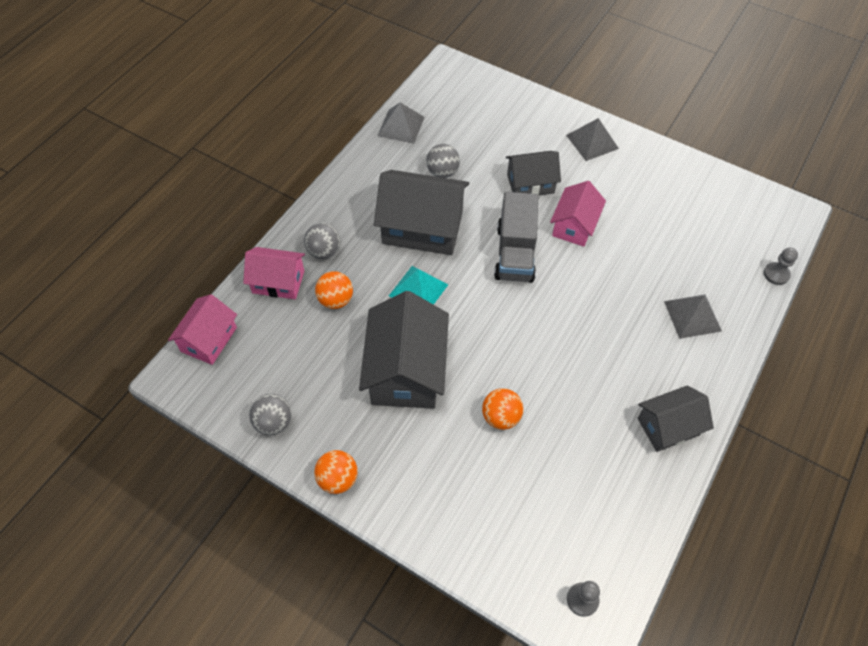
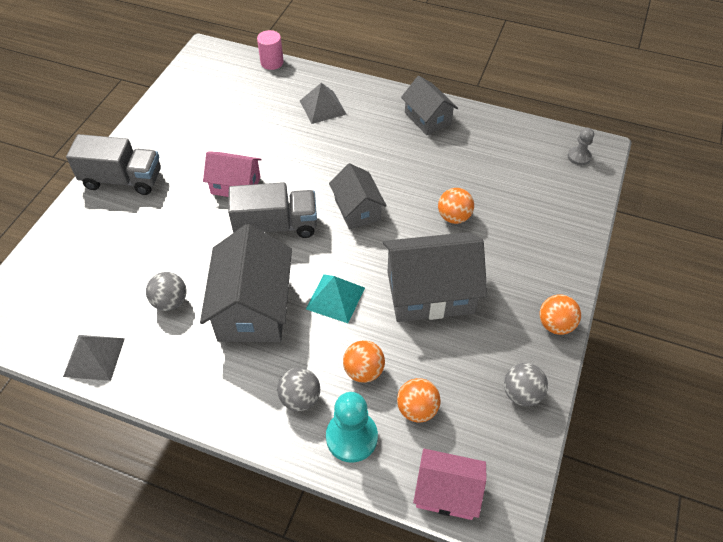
camera: 100 degrees left, 5 degrees down
(278, 282) = (351, 437): pink house -> turquoise pawn
(287, 333) = (417, 409): none -> orange ball
(530, 183) = (183, 223): grey house -> grey house (357, 209)
(592, 142) = (122, 180): grey pyramid -> grey truck
(776, 274) = (272, 62): grey pawn -> pink cylinder

